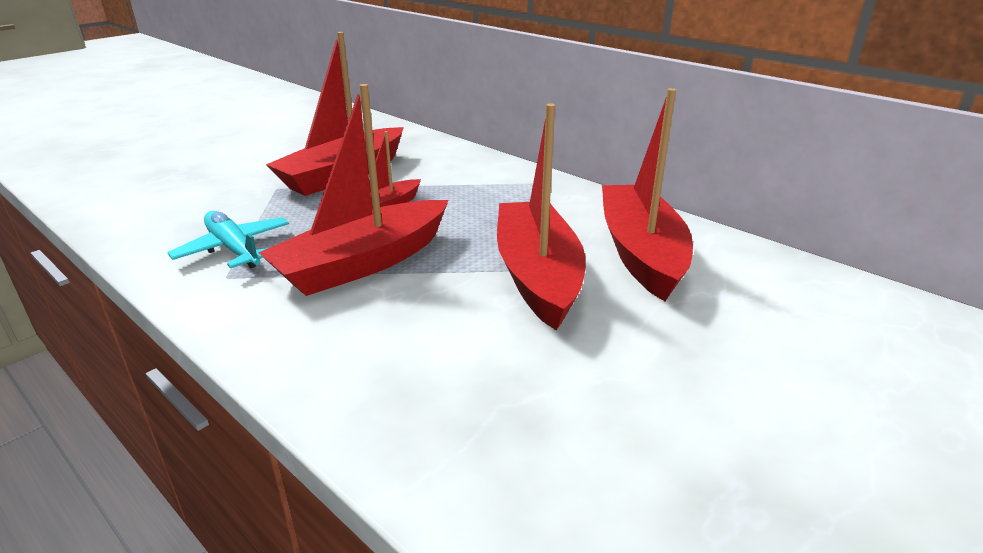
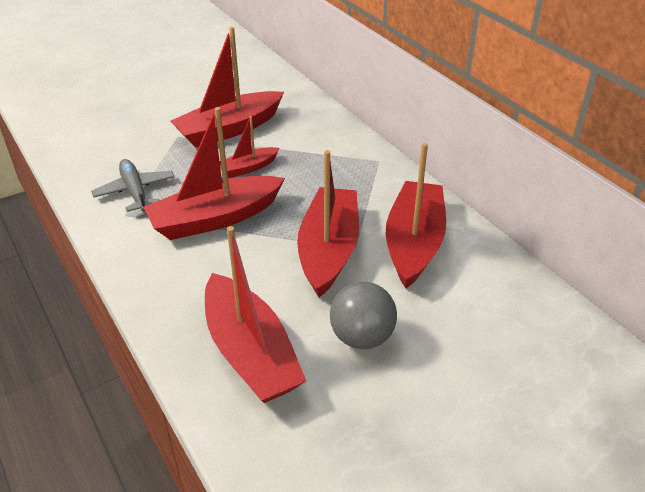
camera: 15 degrees right, 10 degrees up
(234, 249) = (135, 191): turquoise plane -> grey plane
(494, 419) = (250, 352): none -> red boat
(646, 368) = (362, 337): none -> grey ball

